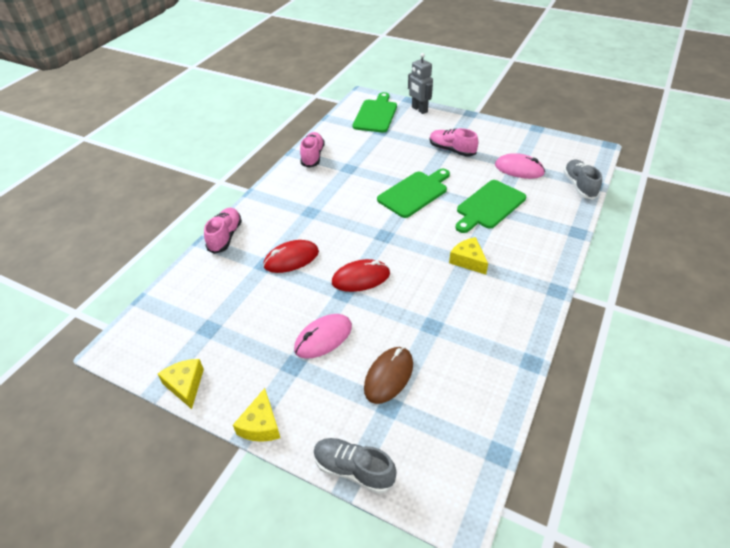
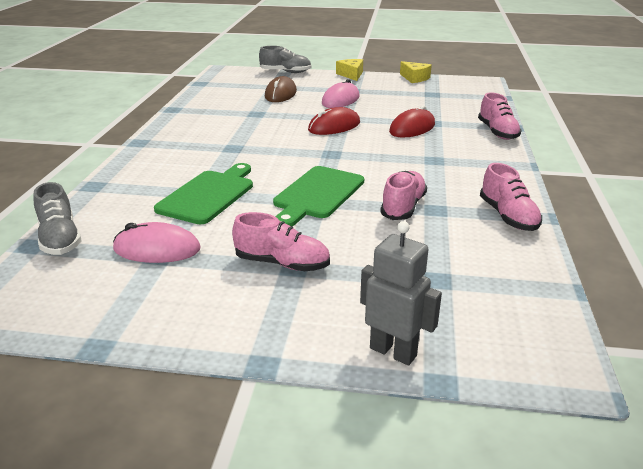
camera: 160 degrees right, 15 degrees down
(366, 173) = (403, 207): none -> pink shoe
(376, 115) = (481, 317): green cutting board -> none
(468, 260) = (230, 148): yellow cheese -> none

